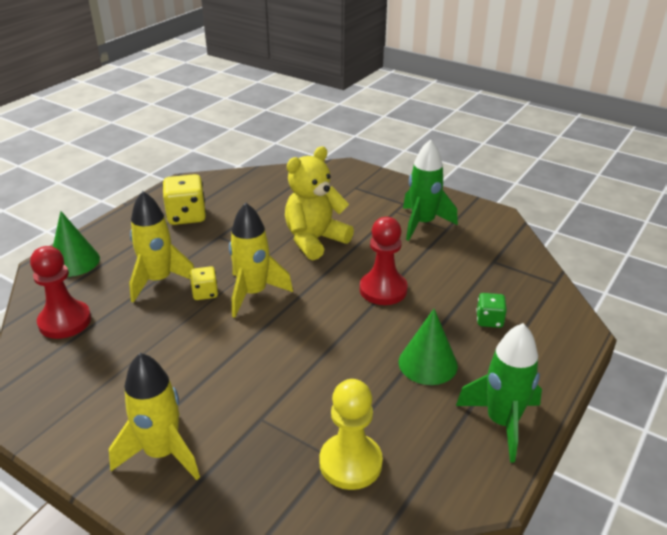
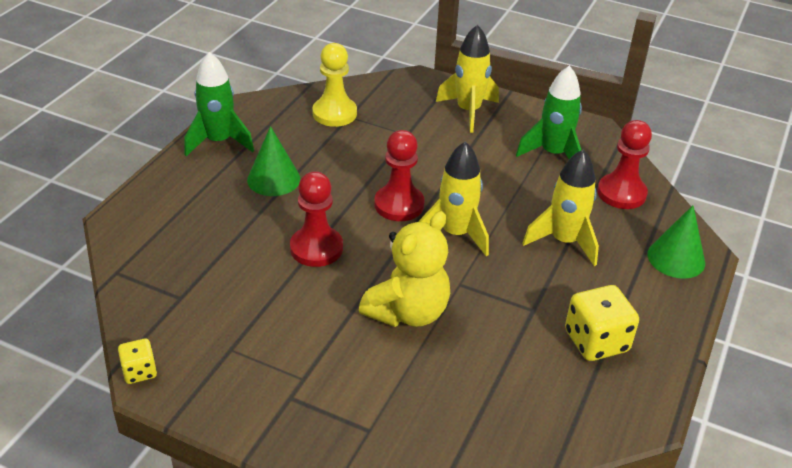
camera: 170 degrees right, 5 degrees up
(205, 293) = (506, 231): yellow dice -> yellow dice (139, 371)
(298, 325) = (399, 205): none -> red pawn
(423, 223) = (263, 355): green rocket -> green rocket (553, 154)
(489, 320) = (206, 222): green dice -> none

